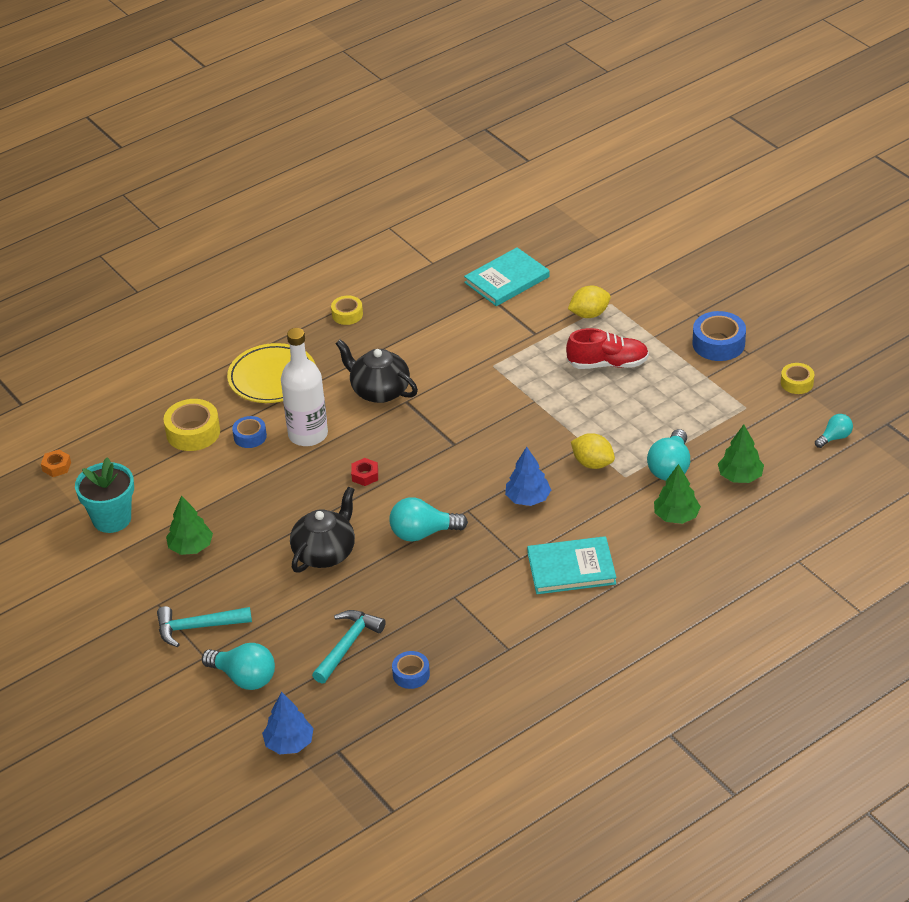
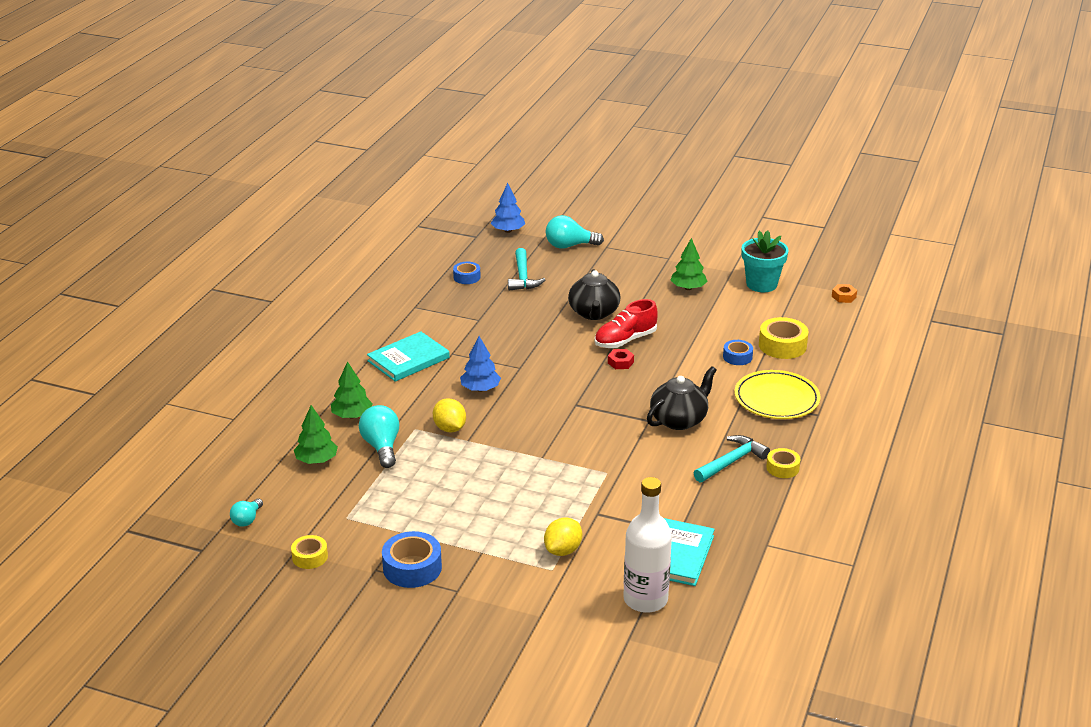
camera: 145 degrees right, 10 degrees down
(197, 627) = (628, 256): turquoise hammer -> turquoise hammer (732, 461)
(308, 434) = (696, 372): white bottle -> white bottle (645, 599)
(379, 391) = (679, 420): black teapot -> black teapot turned 45 degrees counterclockwise
(423, 533) = (538, 344): turquoise light bulb -> none
(592, 463) = (449, 428): yellow lemon -> yellow lemon turned 60 degrees clockwise
(608, 364) = (504, 510): red shoe -> red shoe (625, 340)

